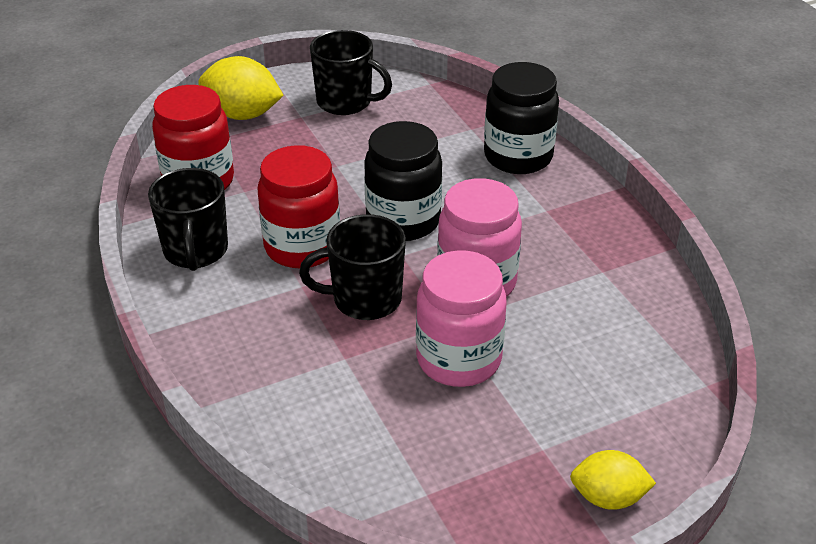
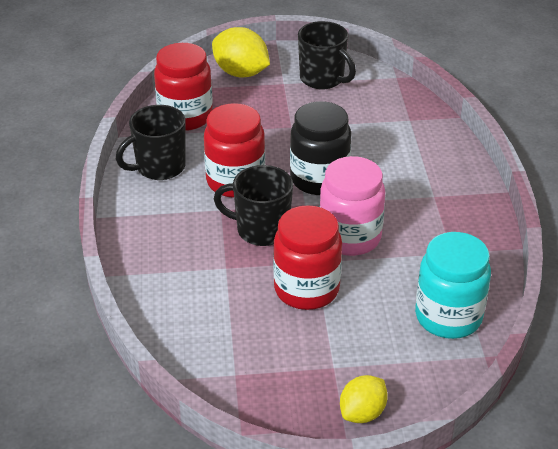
camera: 20 degrees right, 0 degrees up
(196, 251) = (159, 167): black mug -> black mug turned 45 degrees clockwise
(458, 359) = (306, 289): pink jar -> red jar
(518, 157) = (434, 150): black jar -> none
(608, 497) = (362, 413): yellow lemon -> yellow lemon turned 75 degrees counterclockwise
(641, 349) = (448, 317): none -> turquoise jar

